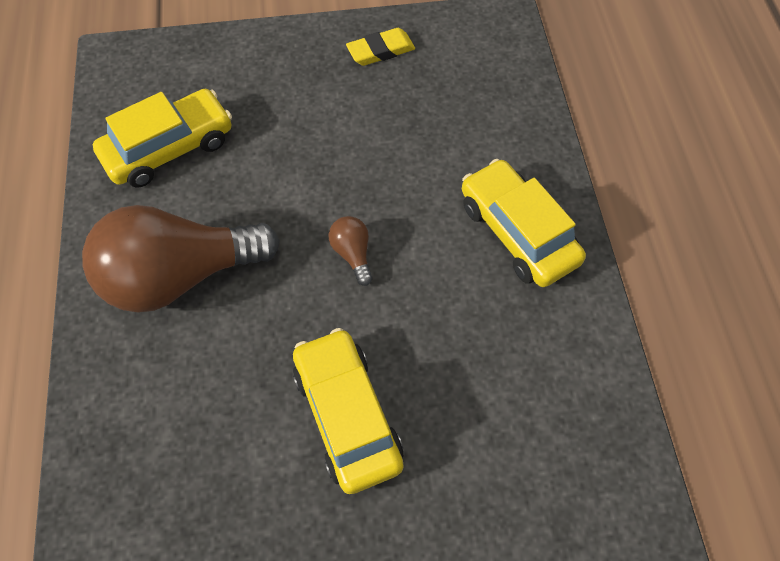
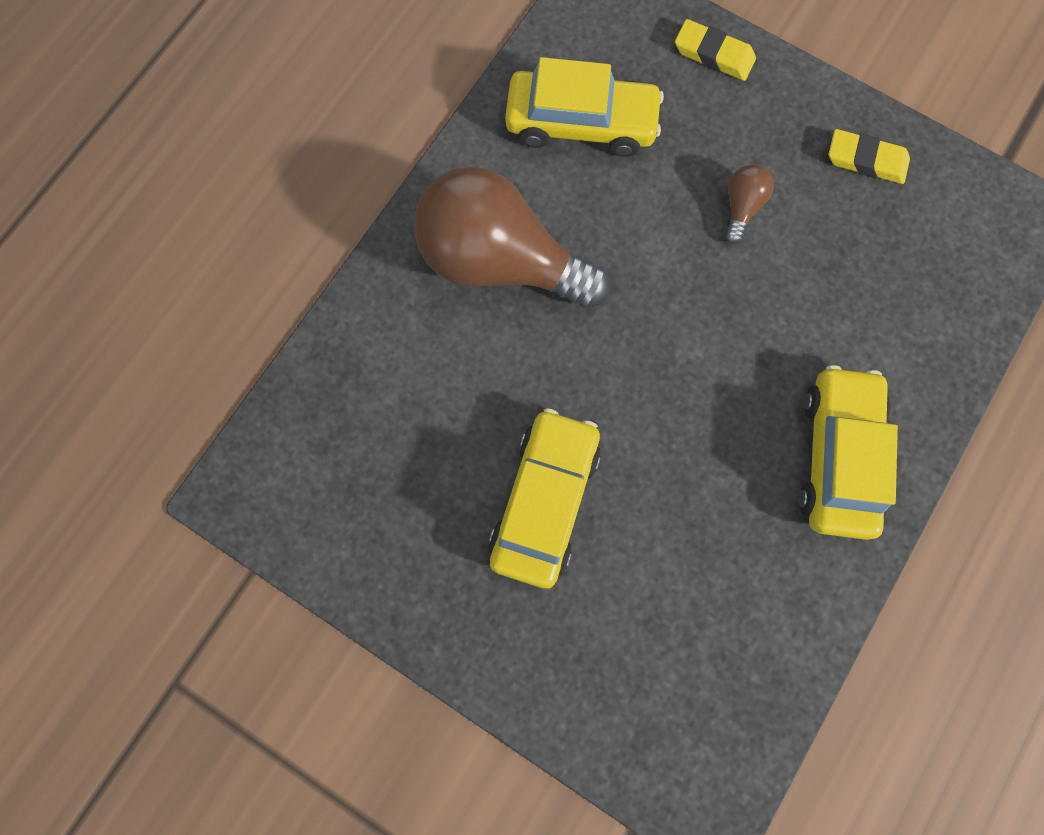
camera: 40 degrees right, 15 degrees up
(229, 52) = (713, 55): none -> yellow eraser
(352, 254) = (665, 357): brown light bulb -> brown light bulb (741, 207)

